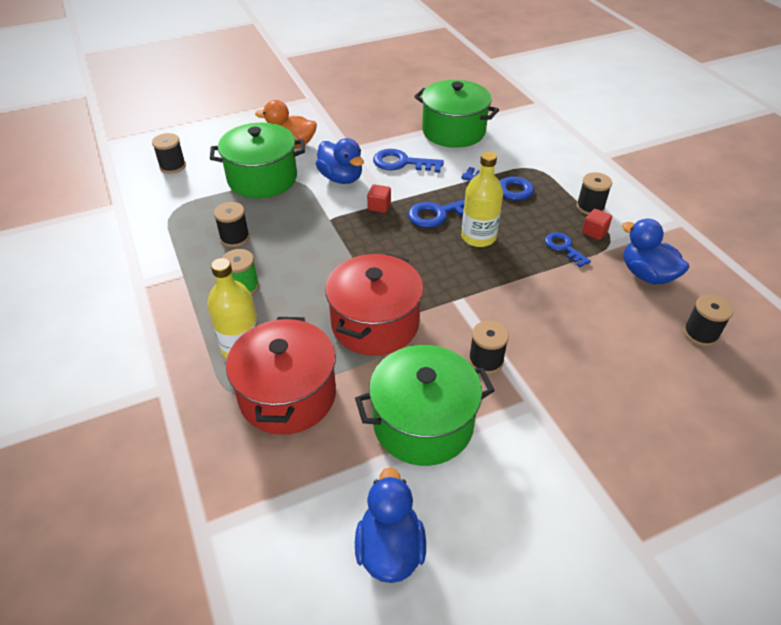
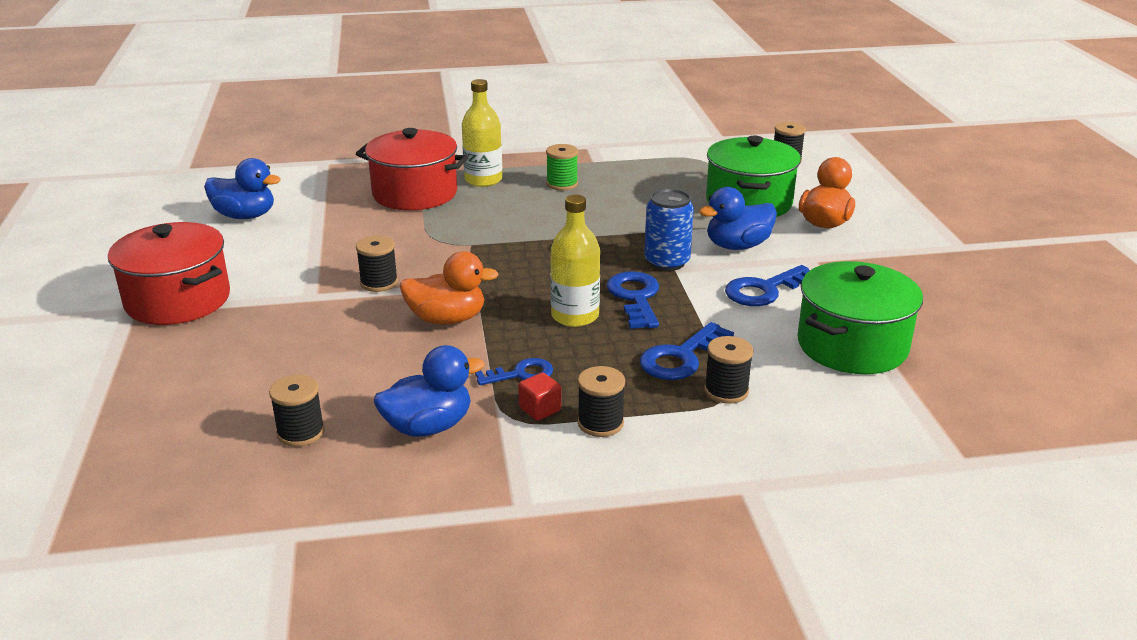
camera: 105 degrees right, 15 degrees down
(235, 238) = (640, 184): black spool -> black spool (726, 391)
(375, 323) = (470, 236): red pot -> red pot (178, 300)
(379, 206) = (667, 262): red cube -> blue can
(402, 163) = (765, 290): blue key -> blue key turned 150 degrees counterclockwise
(423, 423) = (336, 242): green pot -> none
(519, 300) = (447, 319): none -> orange duck

